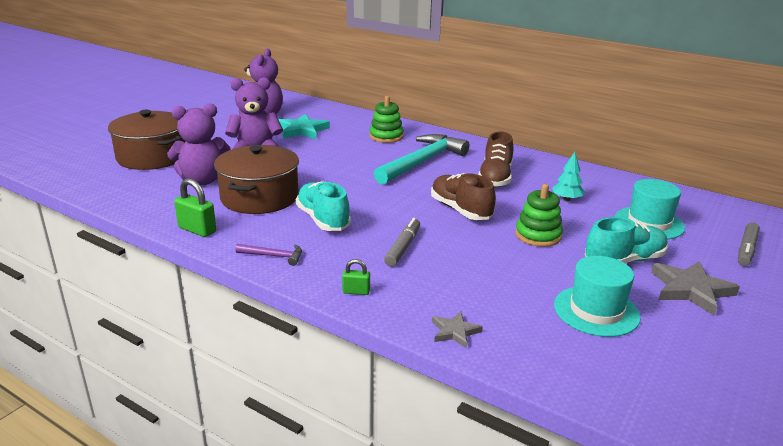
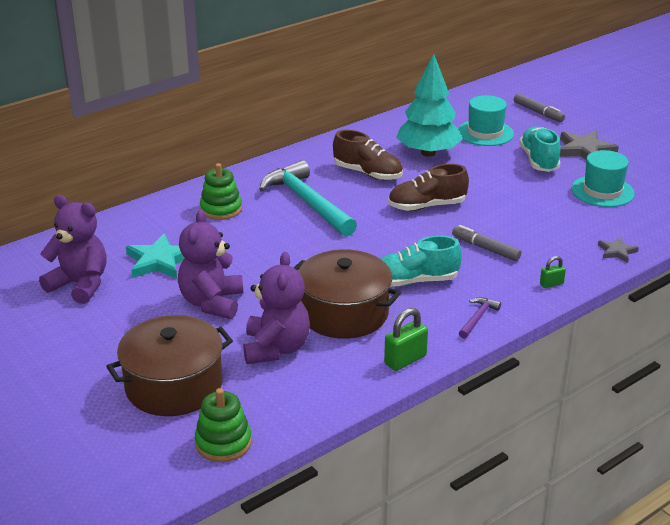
camera: 70 degrees left, 5 degrees up
(356, 291) = (551, 284): green padlock -> green padlock turned 45 degrees clockwise
(538, 235) = (487, 183): green stacking toy -> green stacking toy (223, 443)
(566, 199) = (428, 153): turquoise tree -> turquoise tree, size x2.21

